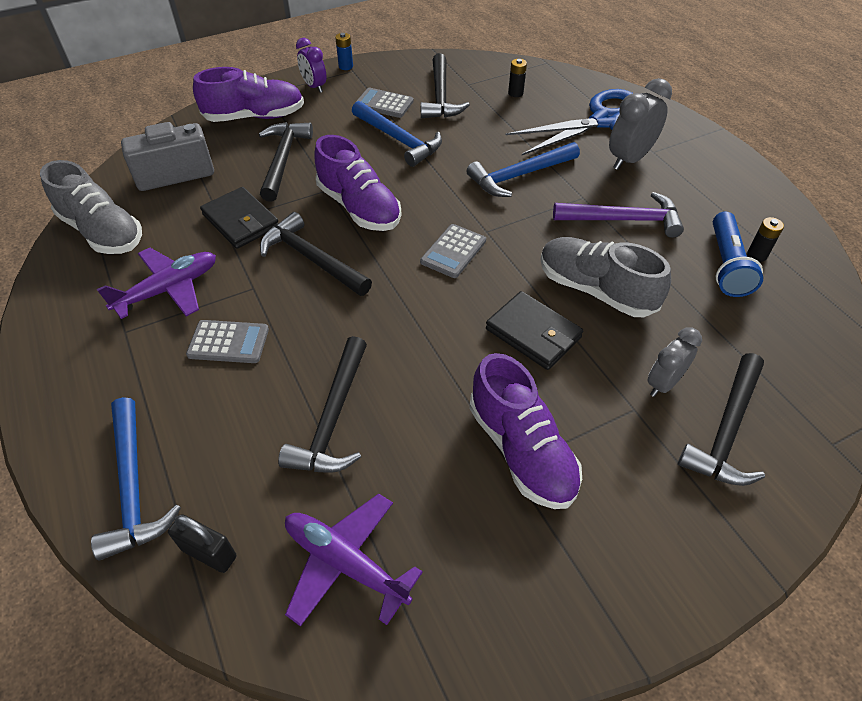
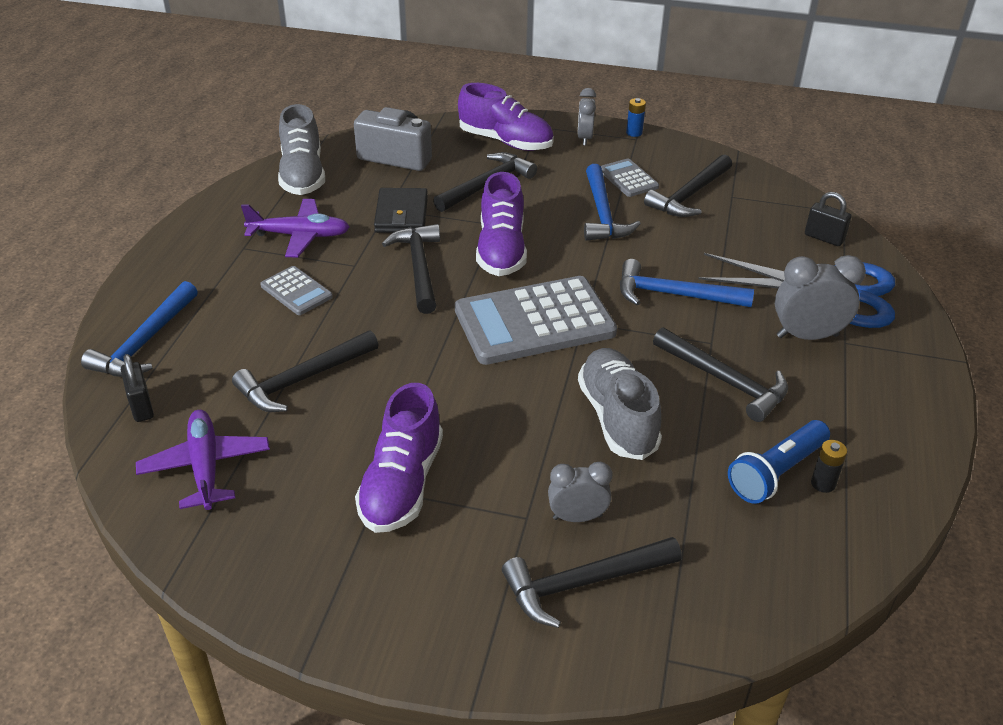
camera: 40 degrees right, 10 degrees down
(314, 87) = (584, 138): purple clock -> grey clock
(453, 251) = (534, 322): grey calculator -> grey calculator, size x2.10
(515, 93) = (769, 225): black battery -> none
(533, 333) = (518, 416): black wallet -> none
(557, 86) = (824, 238): none -> black padlock
(624, 220) = (725, 381): purple hammer -> black hammer

